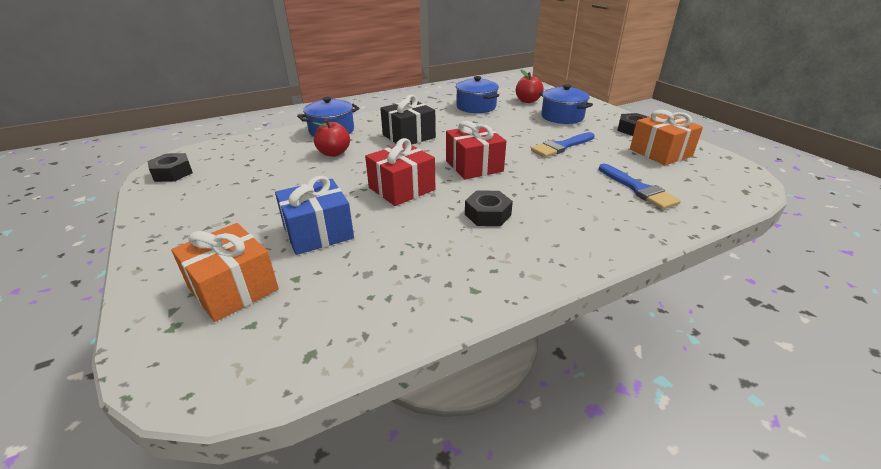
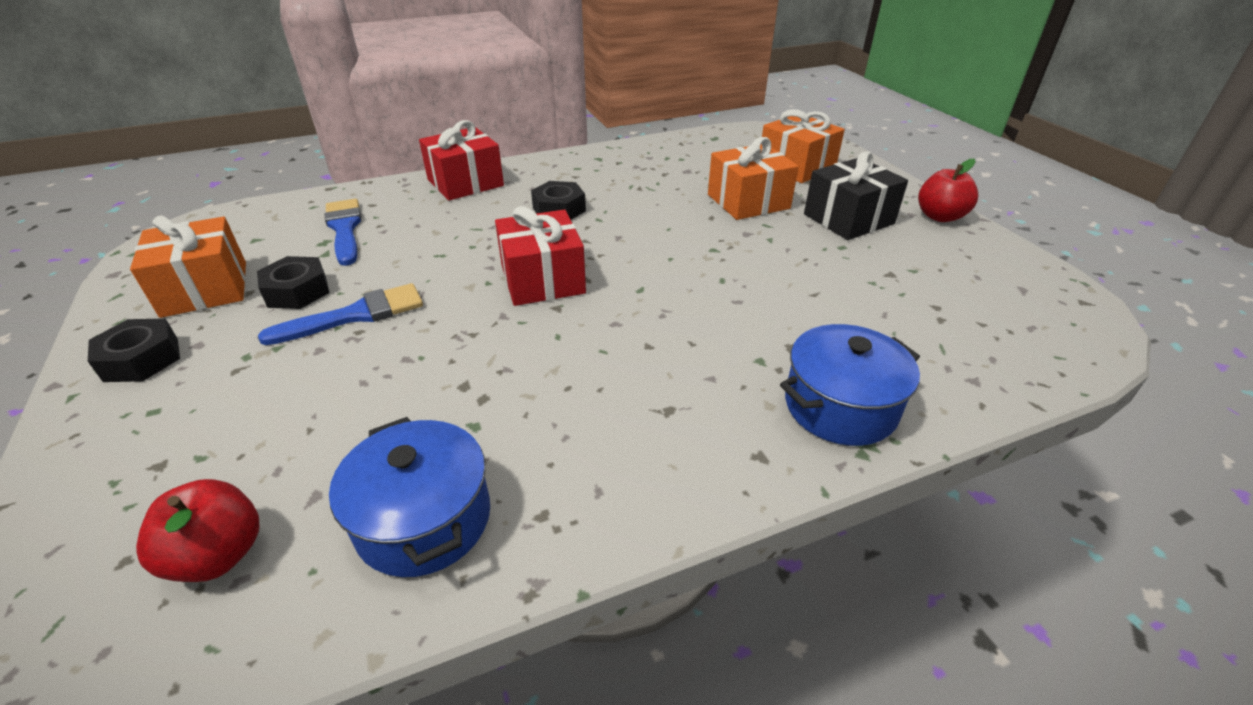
camera: 175 degrees left, 5 degrees up
(172, 173) = (1044, 294): black nut -> black nut (297, 291)
(318, 232) = (748, 201): blue gift -> orange gift
(334, 153) = (794, 325): red apple -> red apple (940, 216)
(402, 189) = (660, 246): red gift -> red gift (465, 183)
(409, 136) = (649, 369): black gift -> black gift (848, 219)
(562, 117) = (228, 430): blue pot -> none

